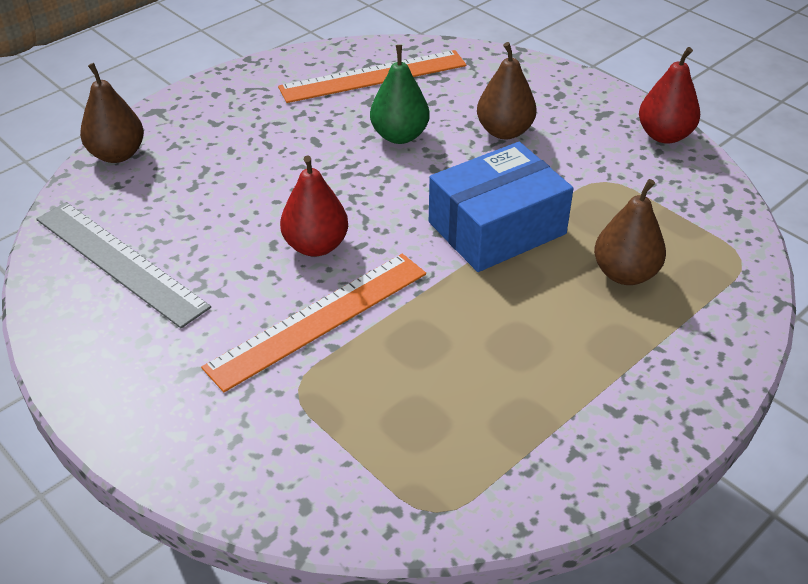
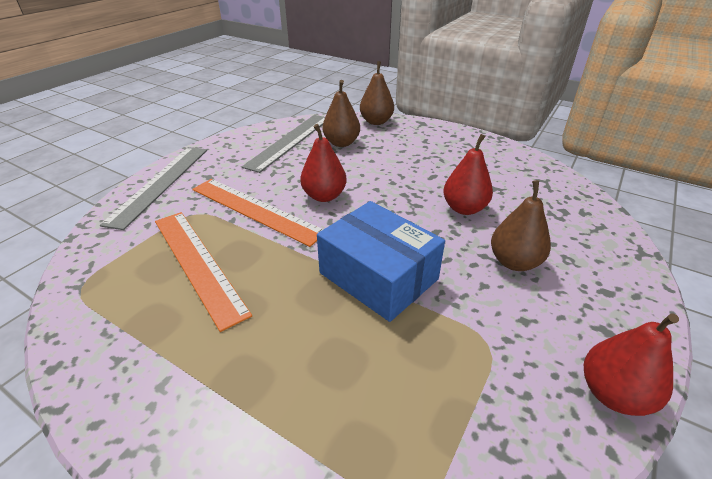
camera: 75 degrees right, 5 degrees down
(177, 438) = (160, 183): none -> grey ruler
(373, 76) = (528, 185): orange ruler -> orange ruler (197, 263)
(399, 136) = (464, 208): green pear -> red pear
(625, 274) = (347, 375): brown pear -> brown pear (341, 143)

